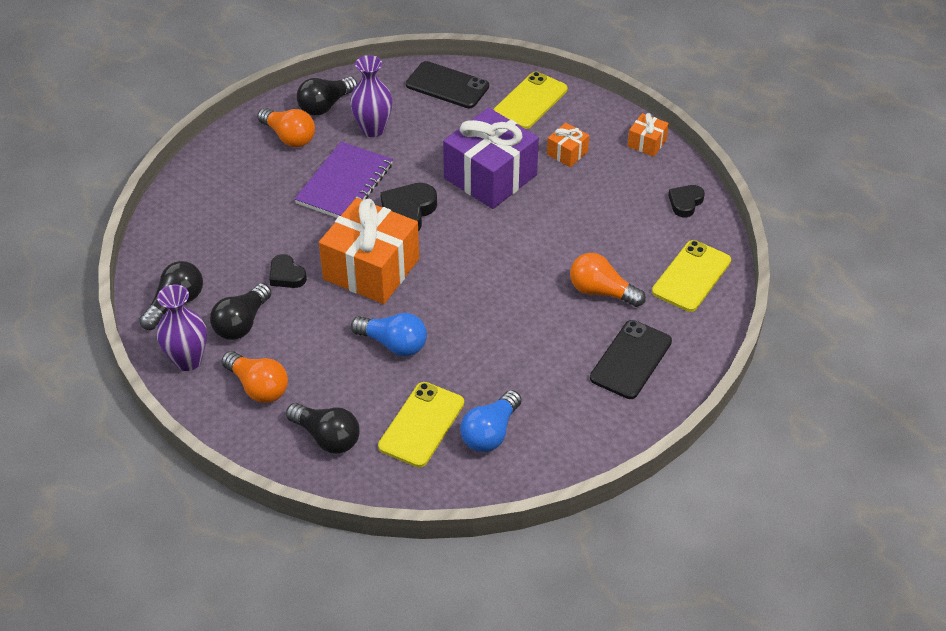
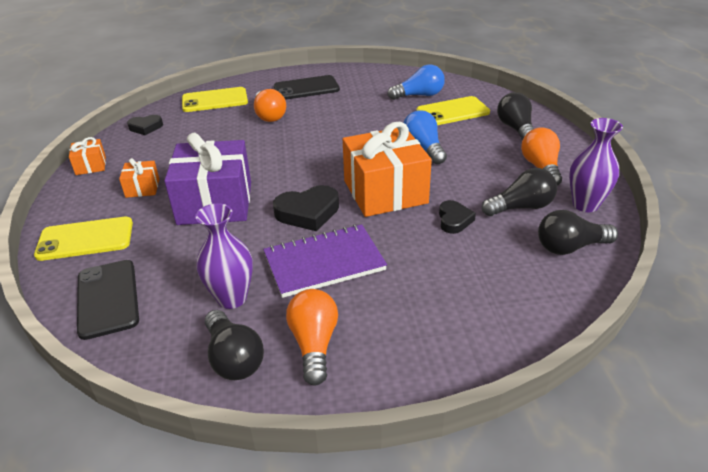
camera: 135 degrees left, 10 degrees down
(325, 105) = (234, 358): black light bulb -> black light bulb turned 60 degrees clockwise

